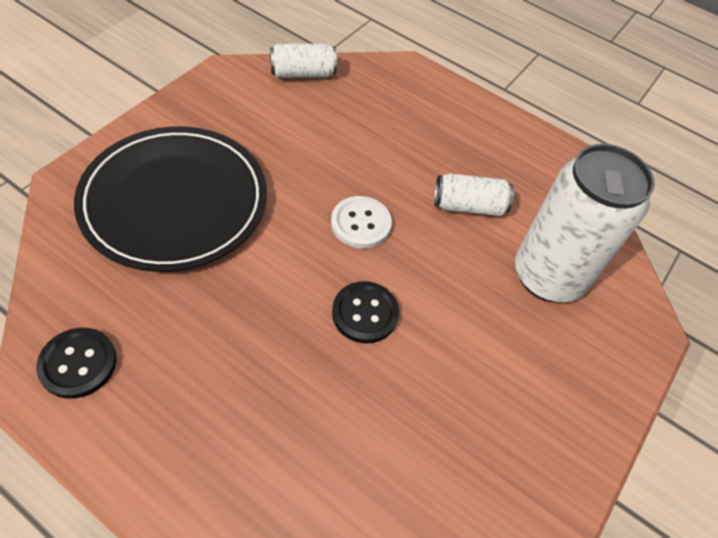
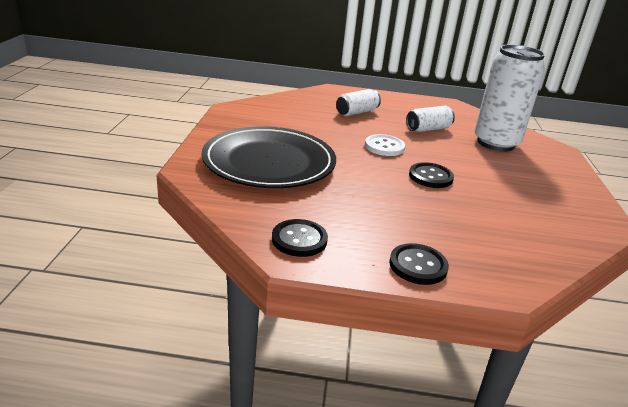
camera: 25 degrees left, 25 degrees down
(174, 478) = (418, 266): none -> black button
(303, 73) = (278, 101): white can -> white can (357, 112)

